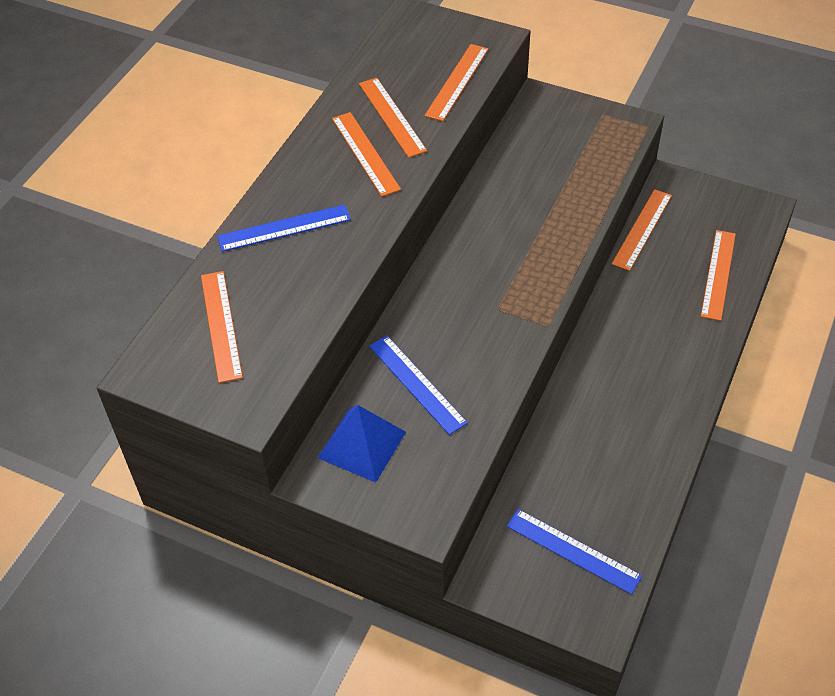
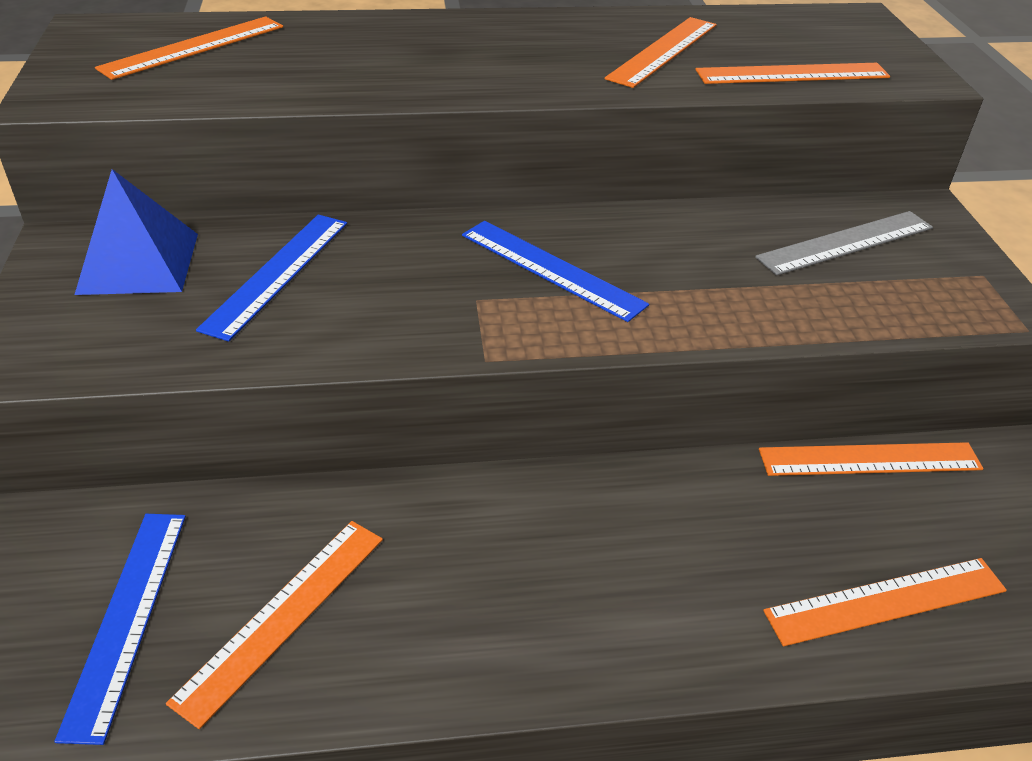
camera: 55 degrees right, 10 degrees down
(284, 228) = (389, 40): blue ruler -> blue ruler (551, 269)
(365, 153) = (575, 52): orange ruler -> orange ruler (283, 616)
(546, 144) = (846, 242): none -> grey ruler

